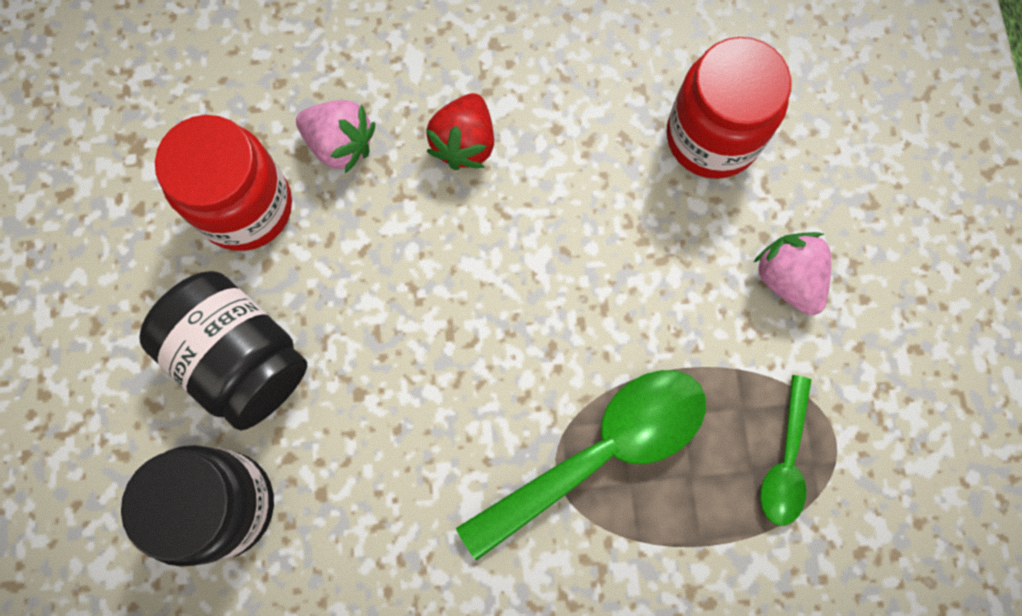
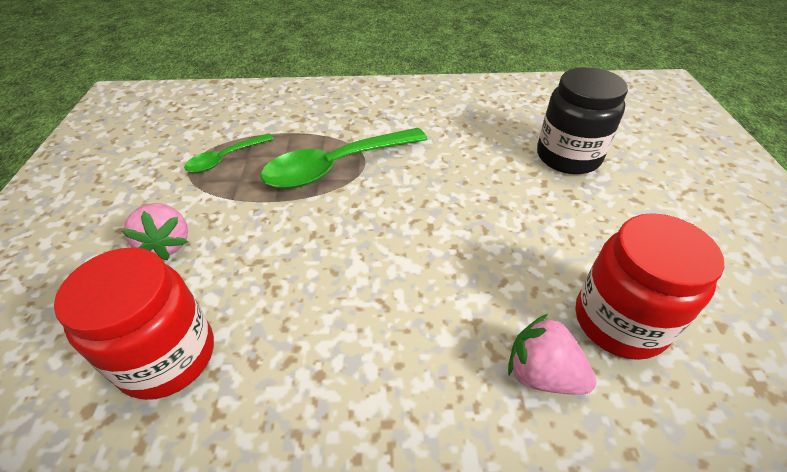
camera: 175 degrees left, 30 degrees down
(241, 359) = (583, 220): black jar -> none
(464, 143) = (414, 366): red strawberry -> none
(785, 461) = (225, 159): green spoon -> green spoon turned 150 degrees counterclockwise

